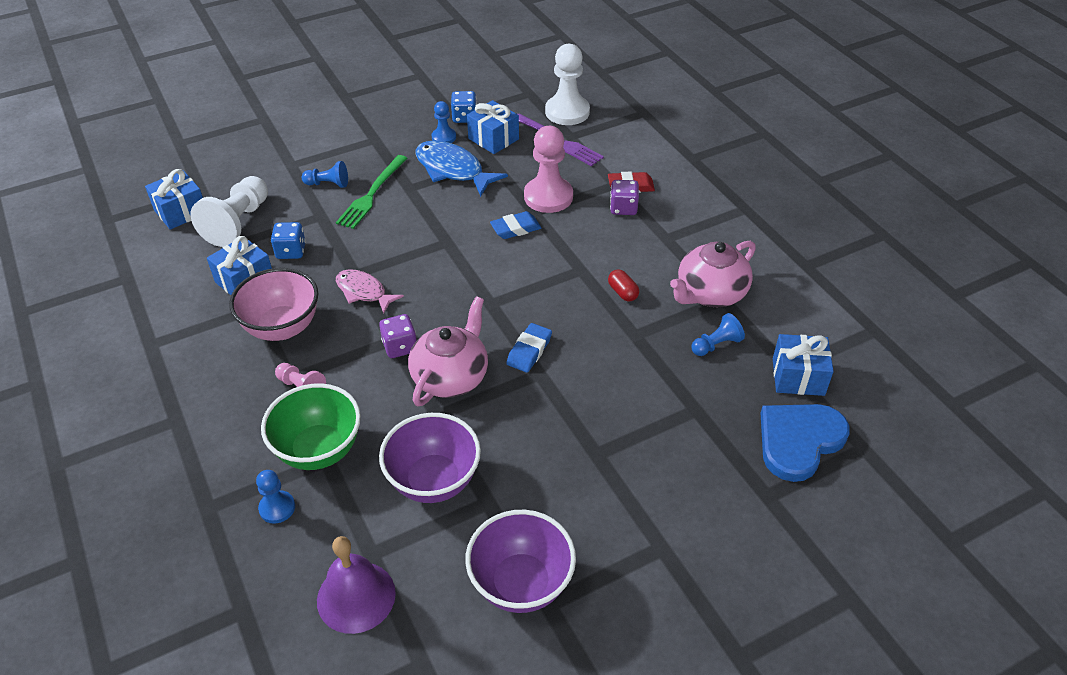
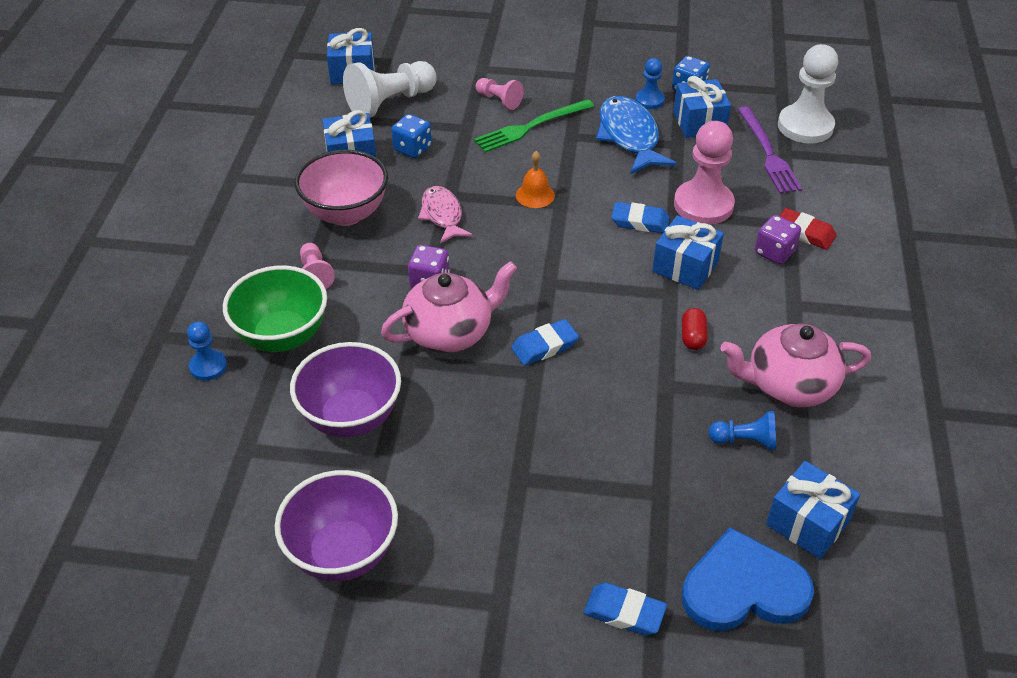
camera: 35 degrees right, 0 degrees up
(328, 184) = (499, 100): blue pawn -> pink pawn
(356, 596) = (202, 477): purple bell -> none
(422, 244) = (535, 195): none -> orange bell
(574, 246) = (685, 266): none -> blue gift
(745, 502) = (624, 612): none -> blue eraser

